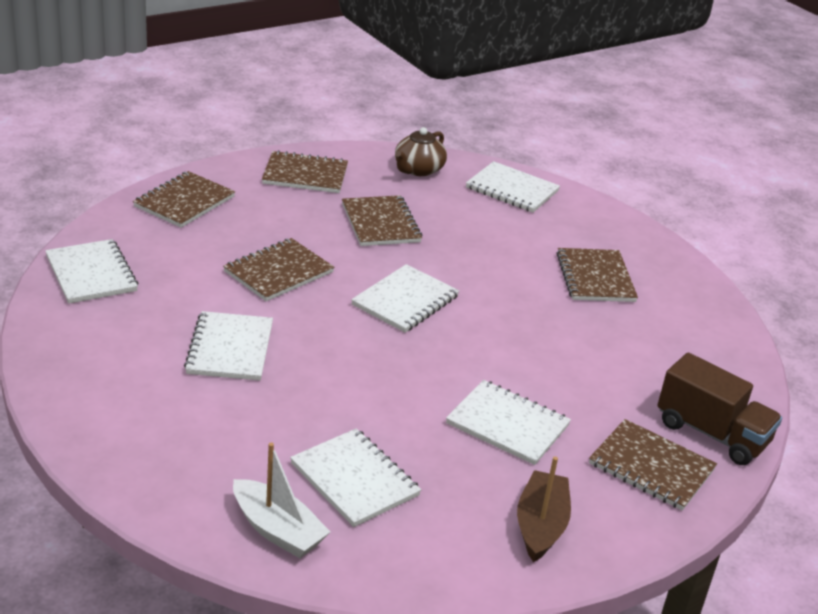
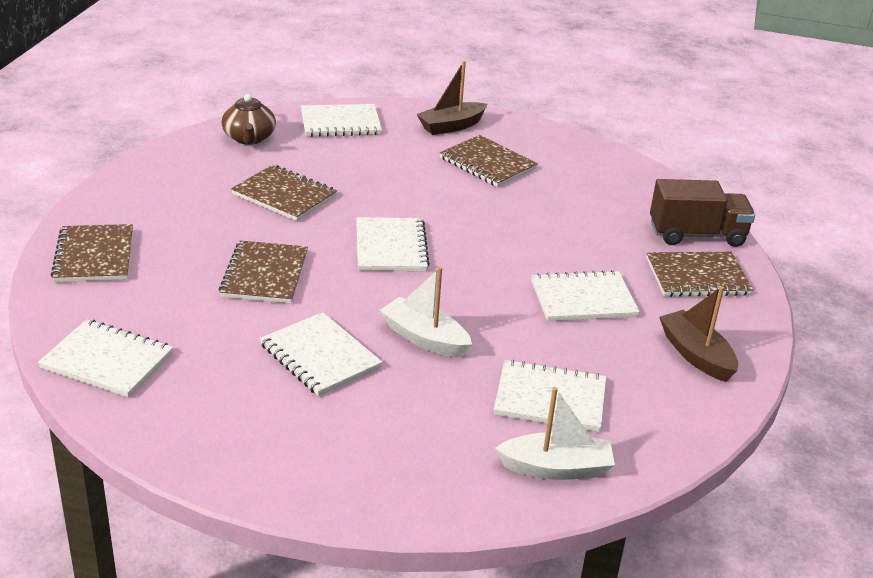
camera: 40 degrees left, 0 degrees up
(305, 175) = (165, 183): brown notebook -> none
(326, 380) = (425, 338): none -> white boat
(609, 233) = (451, 126): none -> brown boat

